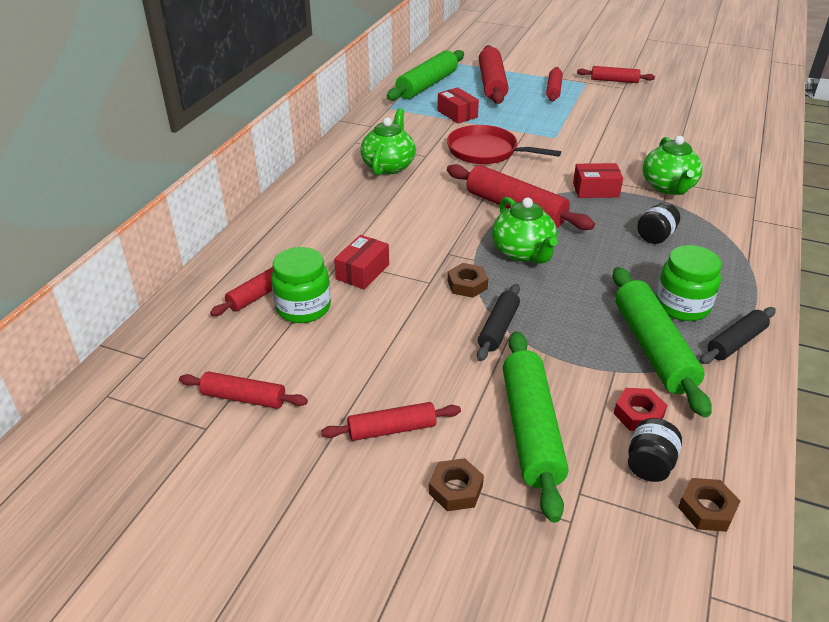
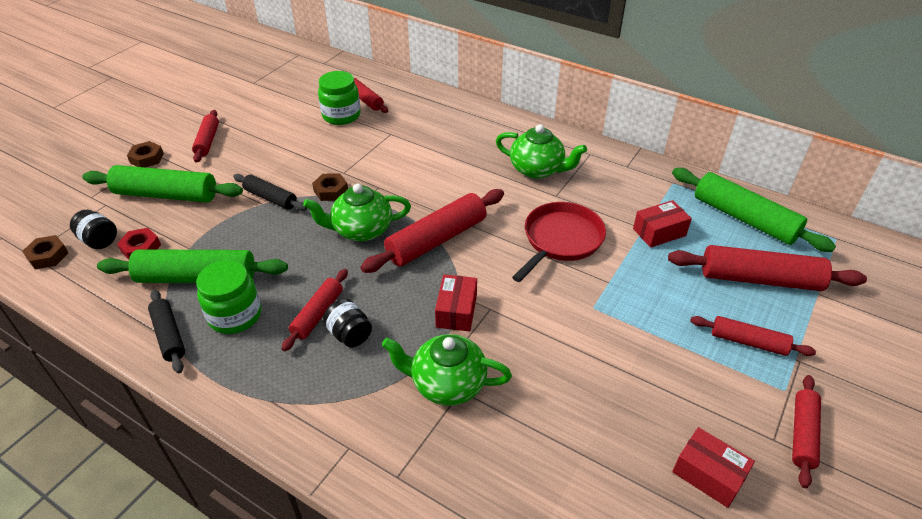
camera: 100 degrees right, 5 degrees up
(244, 398) = (268, 93): red rolling pin -> red rolling pin (317, 314)
(362, 272) = (371, 142): red box -> red box (708, 474)

